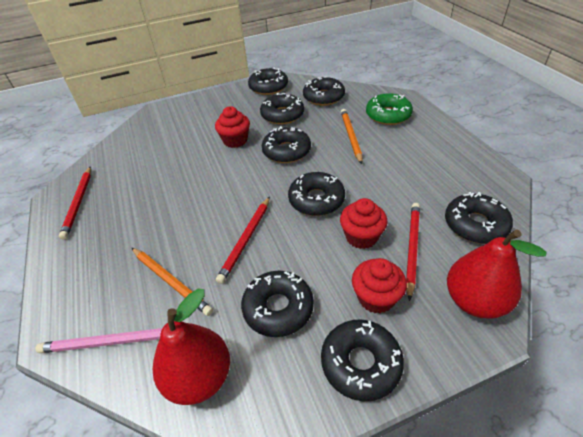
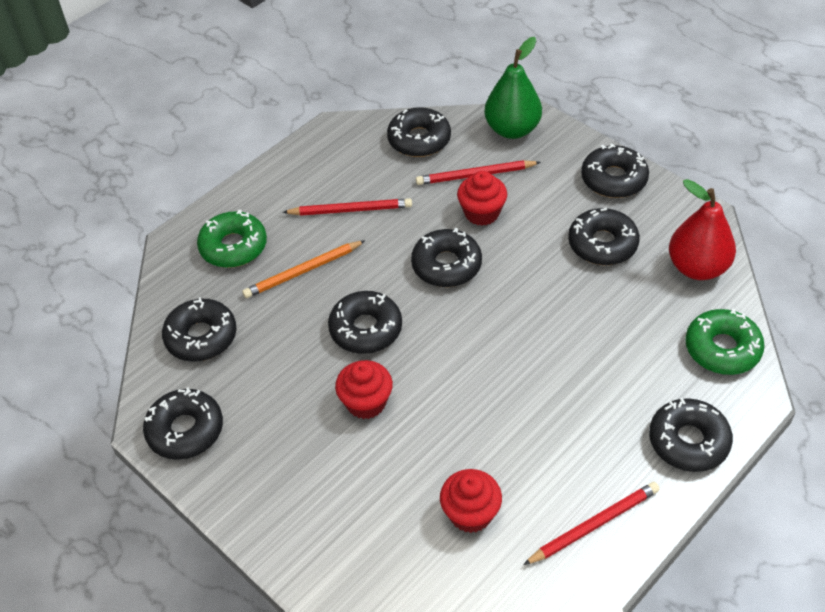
camera: 115 degrees left, 5 degrees up
(108, 343) = (722, 349): pink pencil -> green donut
(171, 281) = (632, 339): orange pencil -> none
(246, 240) = (541, 302): red pencil -> red pencil (350, 210)
(282, 115) = (273, 371): black donut -> black donut (688, 441)
(376, 298) = (548, 185): red cupcake -> red cupcake (470, 513)
(474, 301) = (512, 129): red pear -> green pear

